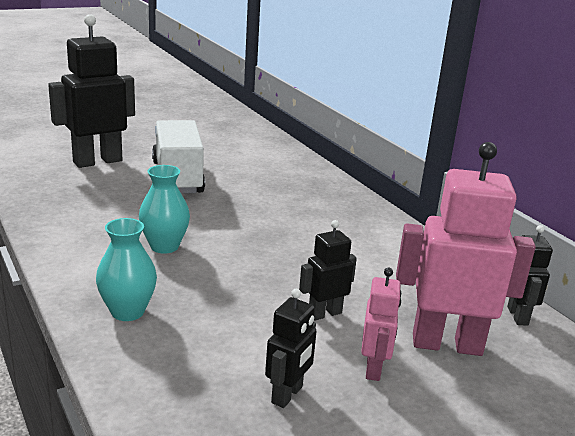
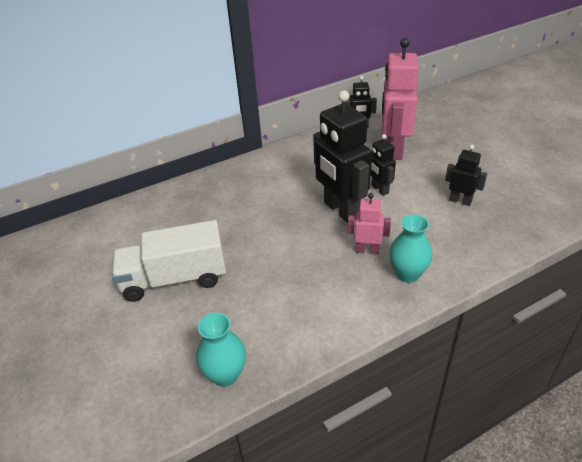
camera: 85 degrees left, 15 degrees up
(97, 161) = (127, 350): black robot -> black robot (341, 210)
(164, 246) = (312, 269): turquoise vase -> turquoise vase (225, 375)
(374, 368) = (425, 173): pink robot -> pink robot (367, 250)

